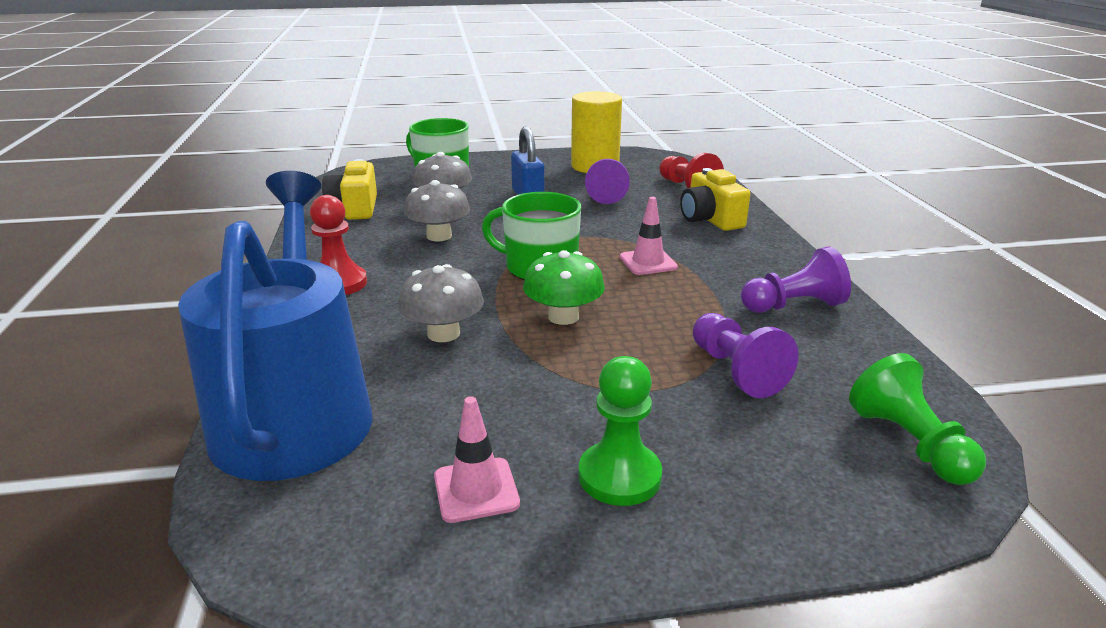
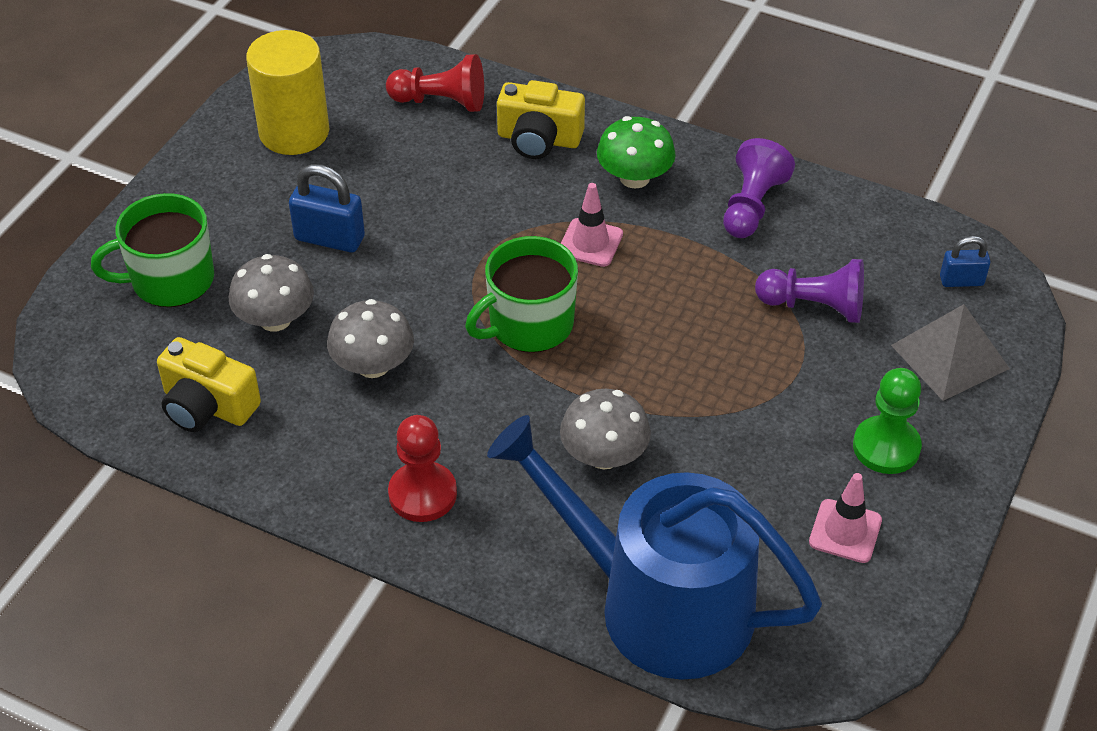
camera: 55 degrees left, 20 degrees up
(563, 317) = (643, 359): green mushroom -> green mushroom (634, 178)
(607, 193) = (390, 171): purple pawn -> none
(798, 474) = (950, 357): none -> grey pyramid
(909, 443) = (961, 281): green pawn -> blue padlock

